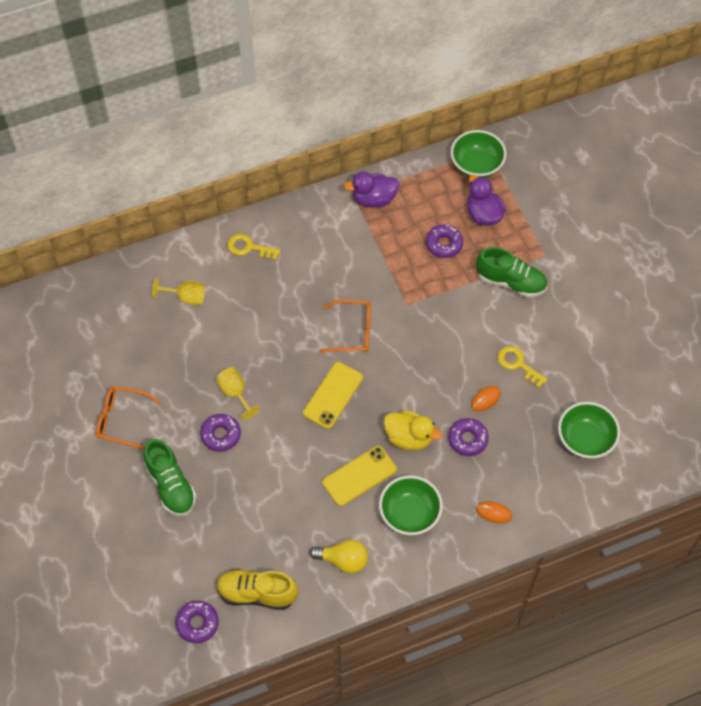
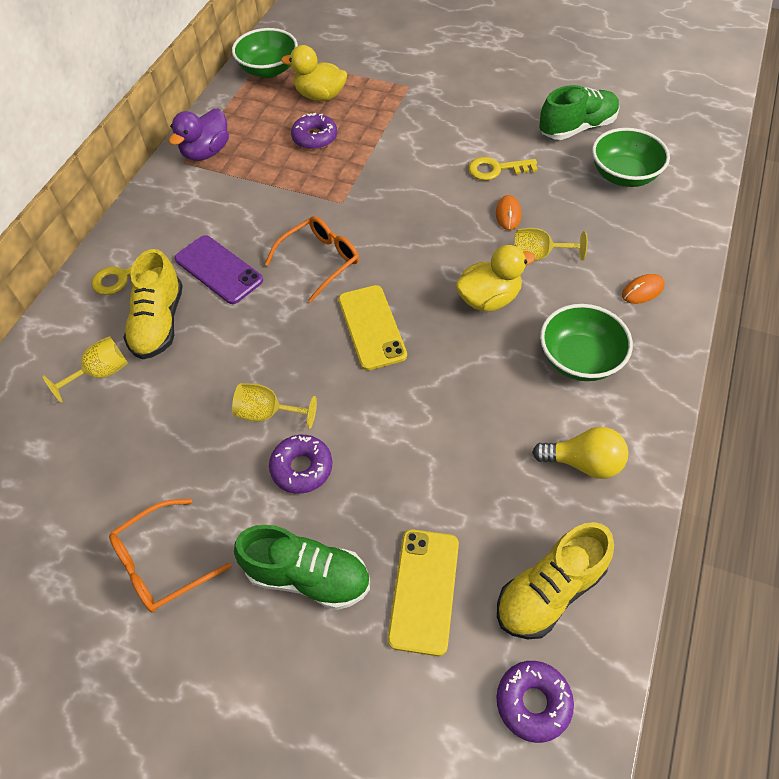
camera: 45 degrees left, 5 degrees down
(238, 293) = (159, 322): none -> yellow shoe
(298, 288) = (219, 269): none -> purple phone
(343, 560) = (583, 462): yellow light bulb -> yellow light bulb turned 45 degrees clockwise
(359, 476) = (491, 371): yellow phone -> yellow phone (424, 590)
(467, 439) = (538, 255): purple donut -> yellow goblet
(483, 214) = (320, 96): purple duck -> yellow duck
(511, 282) = (407, 121): green shoe -> green shoe (577, 128)

